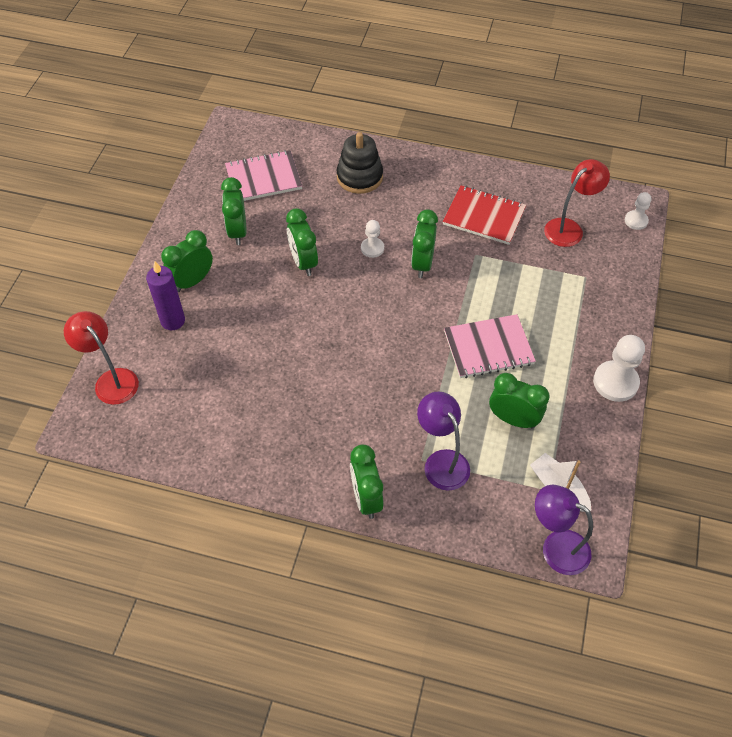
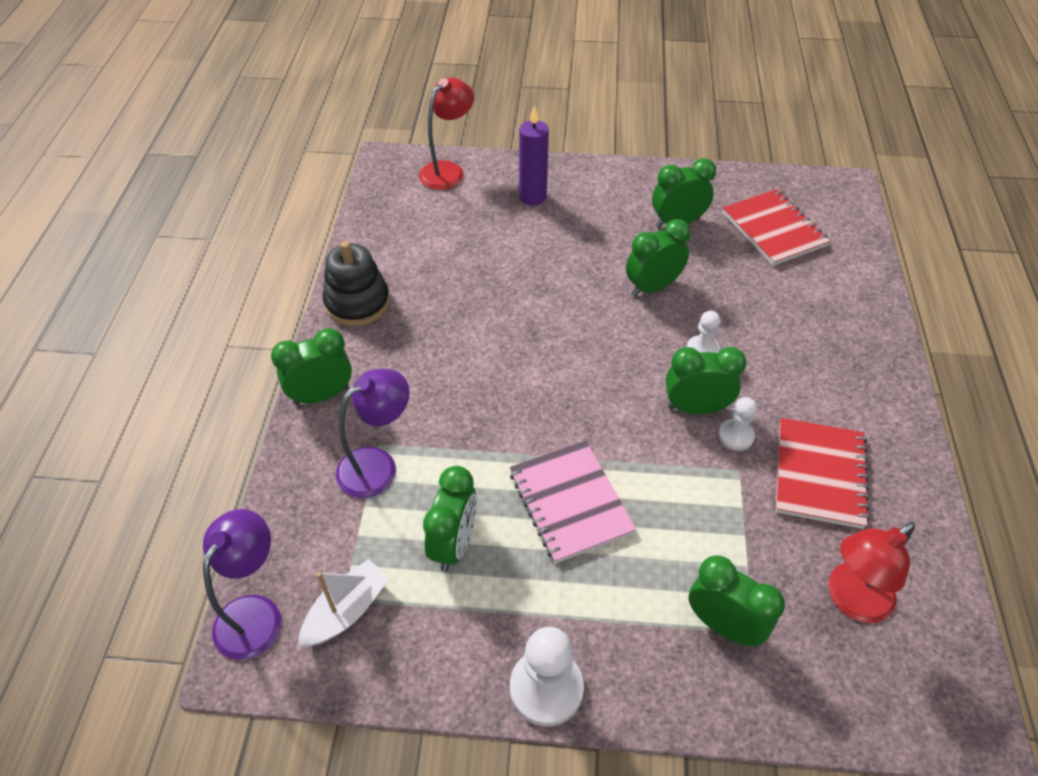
camera: 80 degrees right, 5 degrees down
(192, 281) = (591, 201): green clock -> green clock (723, 625)
(263, 178) = (773, 229): pink notebook -> red notebook
(359, 177) = (824, 319): black stacking toy -> black stacking toy (357, 303)
(569, 228) = (851, 600): red lamp -> red lamp turned 105 degrees clockwise
(636, 221) = (921, 718): white pawn -> white pawn (736, 436)

